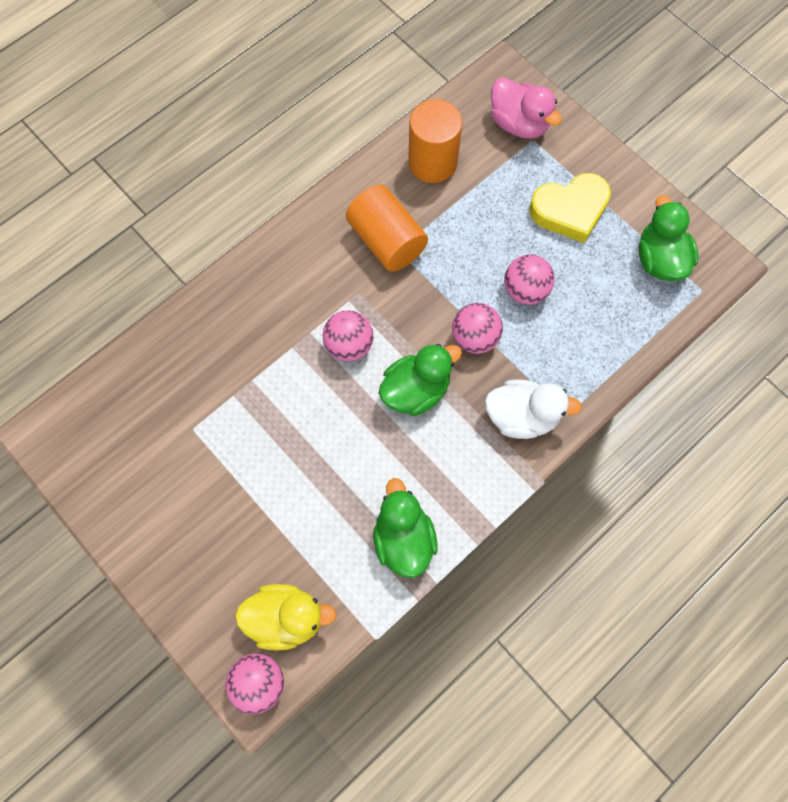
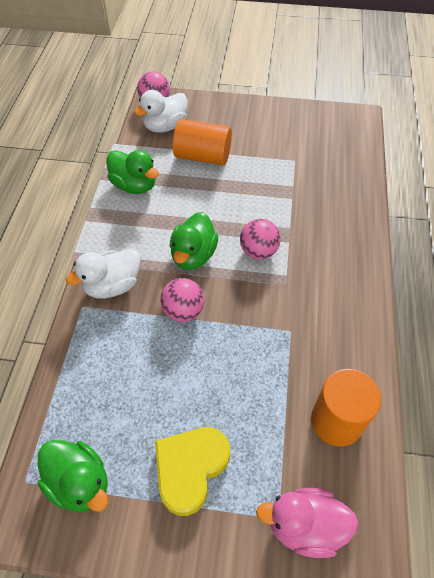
camera: 140 degrees right, 15 degrees down
(286, 618) = (165, 126): yellow duck -> white duck
(386, 241) = (304, 331): orange cylinder -> orange cylinder (202, 156)
(525, 290) = (174, 370): pink ball -> none

